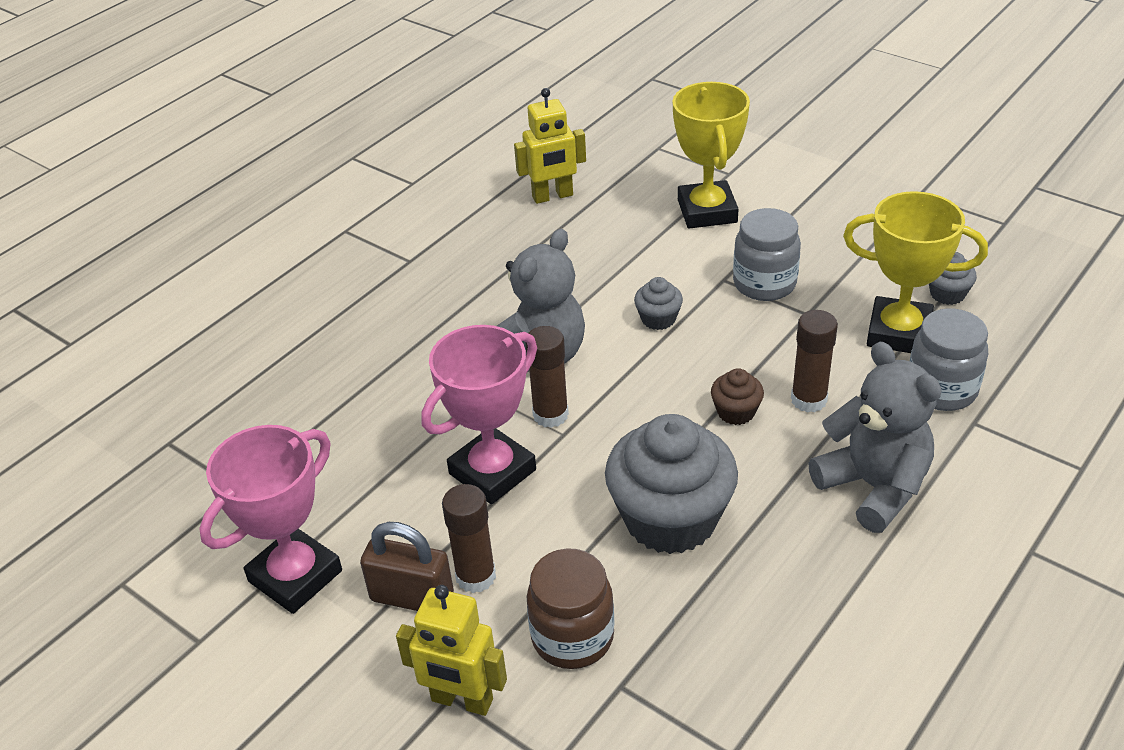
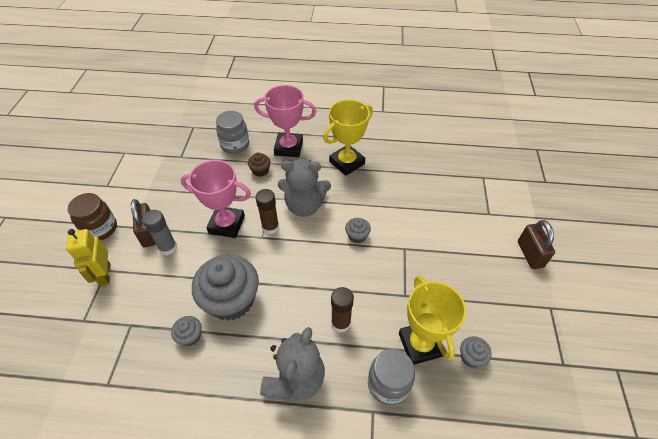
camera: 55 degrees right, 10 degrees up
(295, 576) = (145, 194): pink trophy -> pink trophy (288, 148)
(476, 576) = (168, 247): brown glue stick -> grey glue stick
(552, 196) = (412, 158): yellow robot -> none
(572, 637) = (149, 296): brown jar -> brown jar (100, 229)
(707, 211) = (450, 218): yellow trophy -> yellow trophy (347, 162)
(707, 599) = (190, 336): none -> grey cupcake
(736, 412) = (313, 295): brown cupcake -> brown cupcake (260, 170)
(764, 284) = (414, 267): grey jar -> grey jar (235, 145)
(826, 171) = (530, 254): none -> brown padlock

